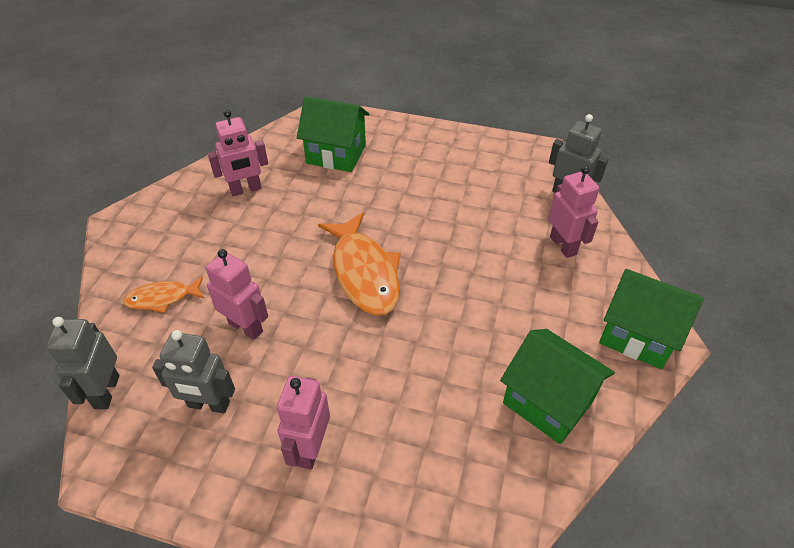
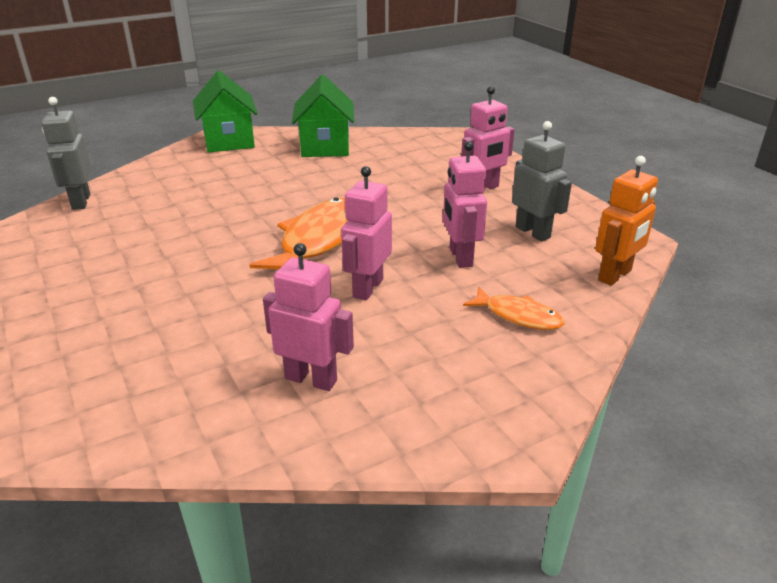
camera: 135 degrees left, 15 degrees down
(106, 391) = (615, 275): grey robot -> orange robot
(336, 154) = (151, 355): green house -> none
(563, 245) = (163, 183): pink robot -> pink robot (367, 288)

